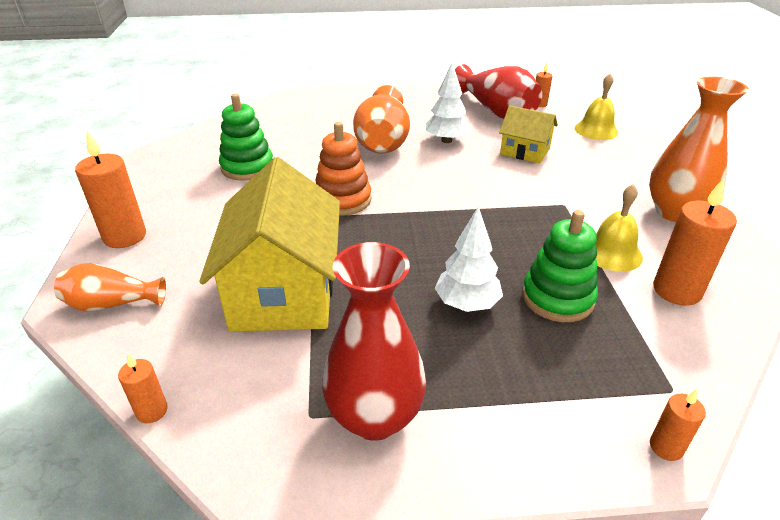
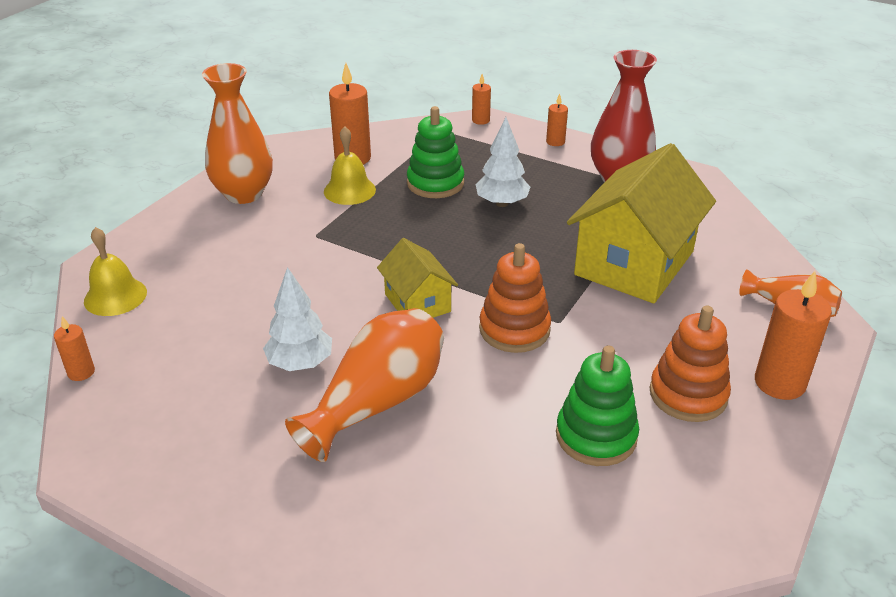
camera: 145 degrees left, 0 degrees up
(152, 411) = (758, 227): orange candle -> orange candle (555, 142)
(195, 206) = (688, 394): none -> orange stacking toy
(495, 111) = (155, 389): red vase -> none
(525, 151) = (244, 304): yellow house -> yellow house (417, 303)

